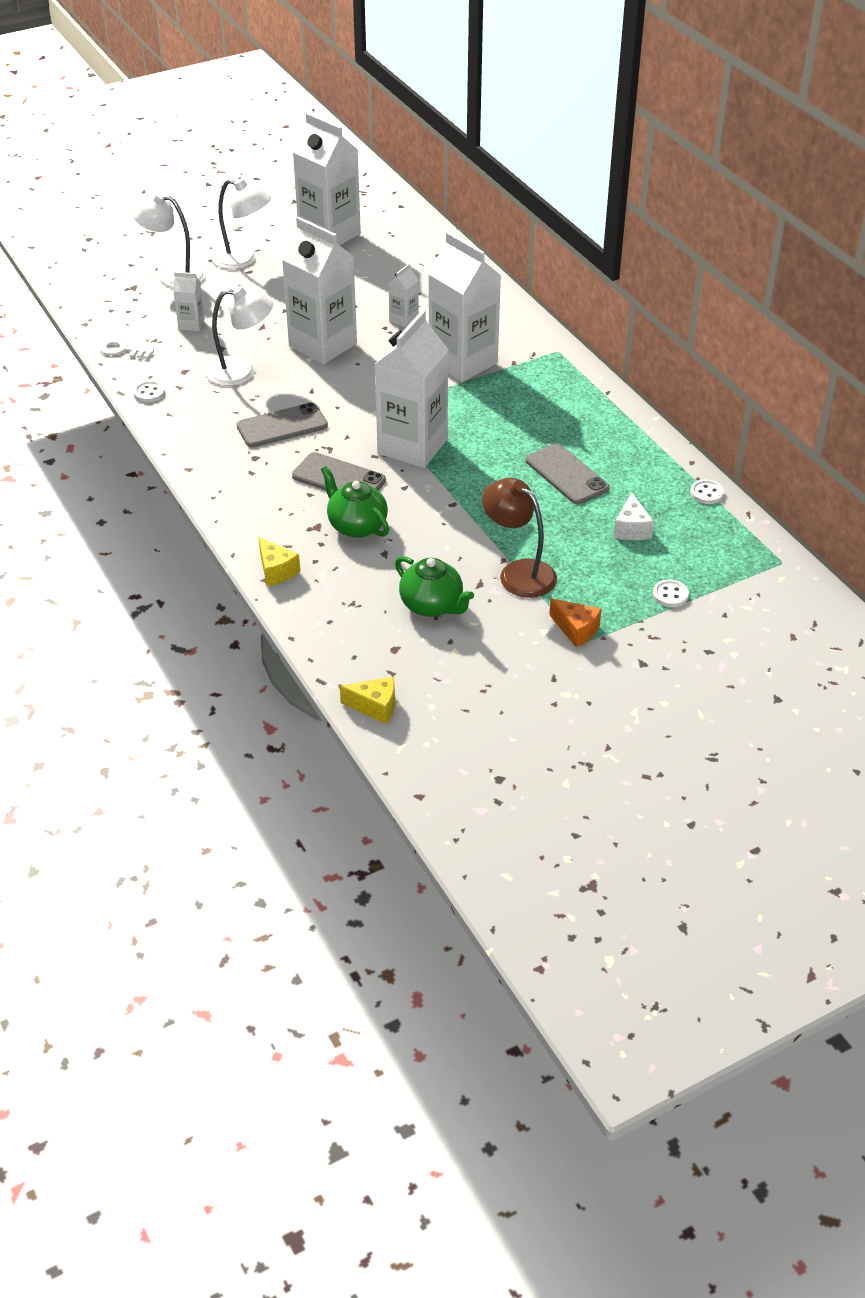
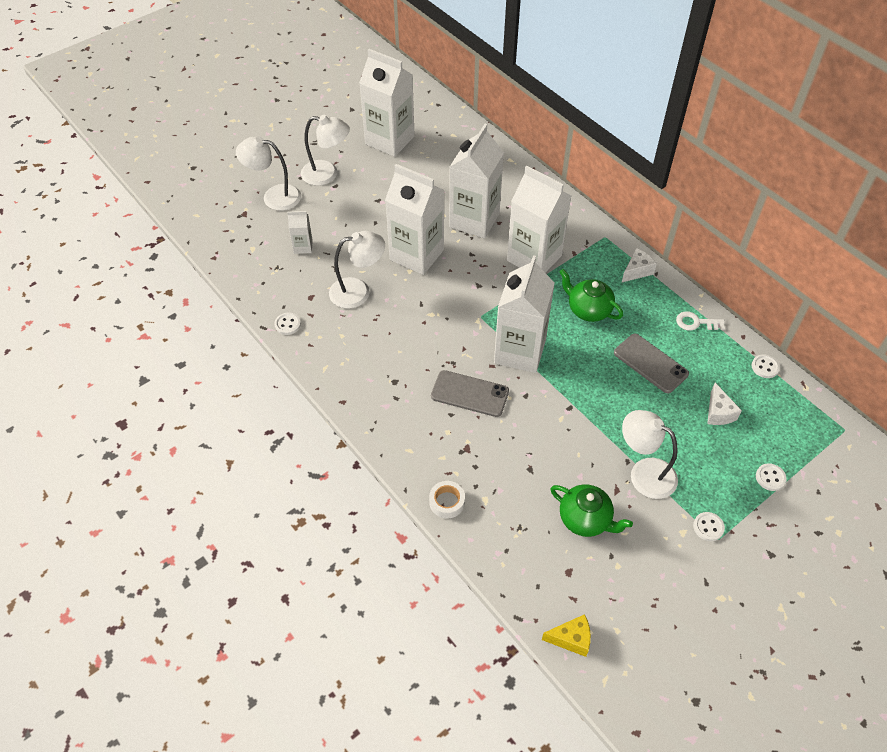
camera: 10 degrees left, 10 degrees up
(122, 350) = (252, 281): white key -> white key (696, 322)
(276, 571) = (447, 502): yellow cheese -> white tape
(282, 426) = (407, 345): grey phone -> none
(356, 526) = (499, 443): green teapot -> green teapot (588, 310)
(404, 320) = (474, 220): white carton -> white carton, size x2.22
(518, 572) = (644, 473): brown lamp -> white lamp
(576, 630) = (708, 527): orange cheese -> white button
(584, 387) = (637, 271): none -> white cheese

